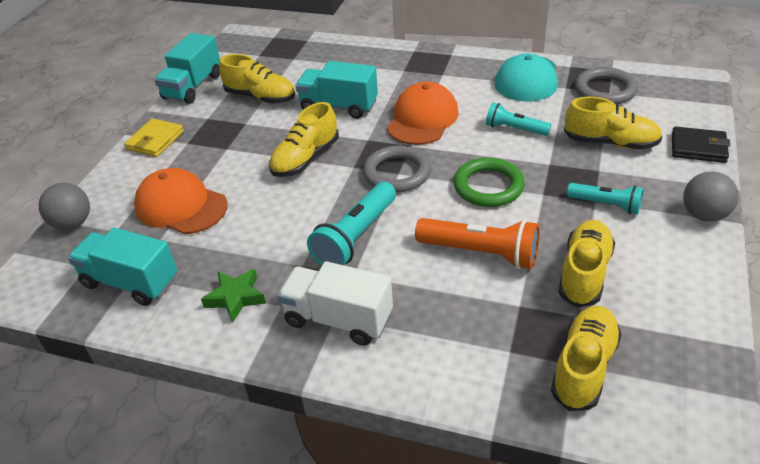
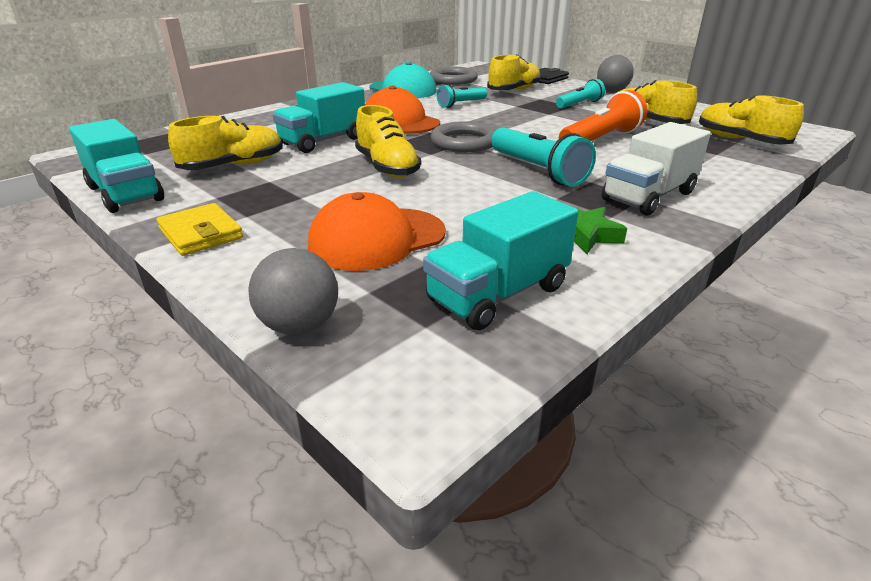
camera: 65 degrees left, 10 degrees down
(488, 186) = (522, 123): green ring -> none

